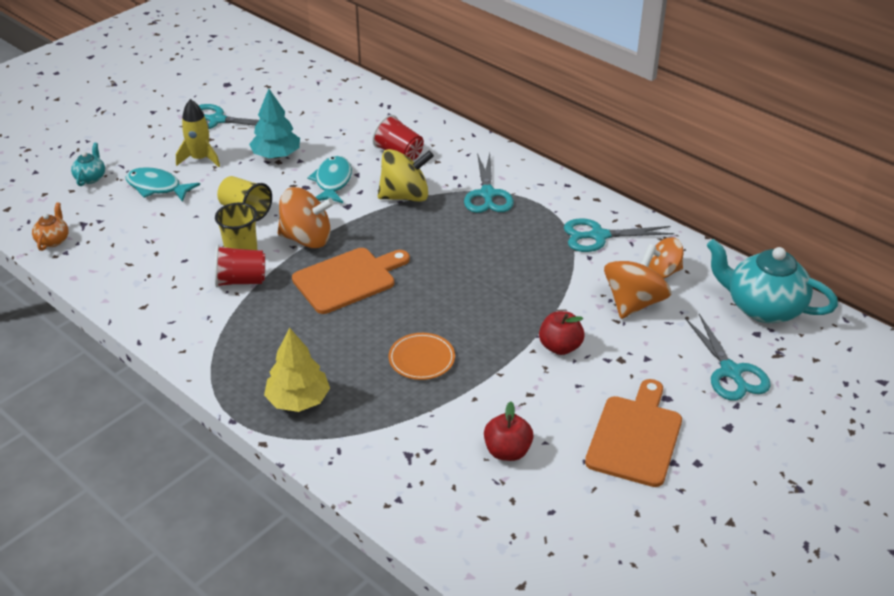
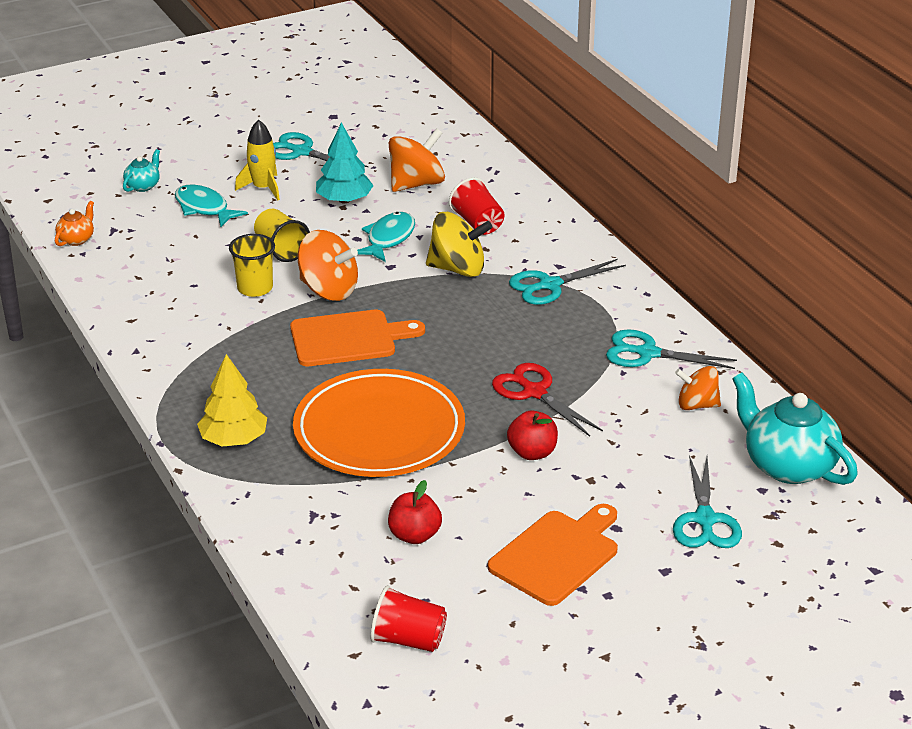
camera: 20 degrees right, 5 degrees down
(241, 281) = (239, 316): red cup -> red cup (408, 640)
(421, 359) = (379, 431): orange plate -> orange plate, size x2.33
(487, 194) = (549, 285): turquoise scissors -> turquoise scissors turned 45 degrees clockwise
(530, 291) = (534, 392): none -> red scissors
(634, 302) = (642, 428): orange spinning top -> orange spinning top (416, 184)

